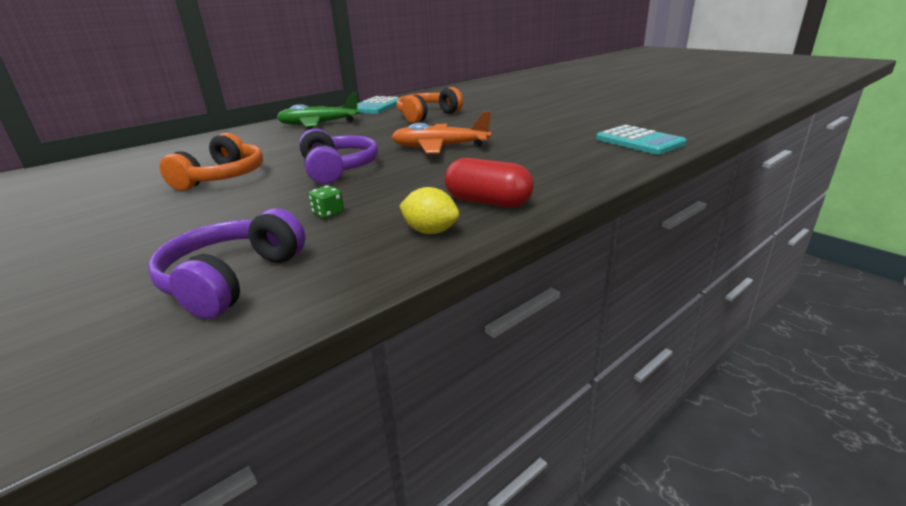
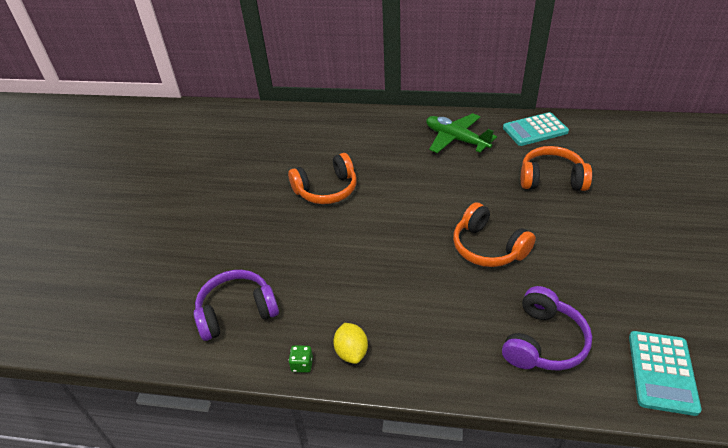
camera: 50 degrees right, 15 degrees up
(328, 213) = (329, 284): green dice -> green dice (302, 364)
(338, 169) = (391, 228): purple headphones -> purple headphones (543, 342)
(440, 148) = (488, 247): orange plane -> orange headphones
(488, 202) = (419, 351): red capsule -> none

